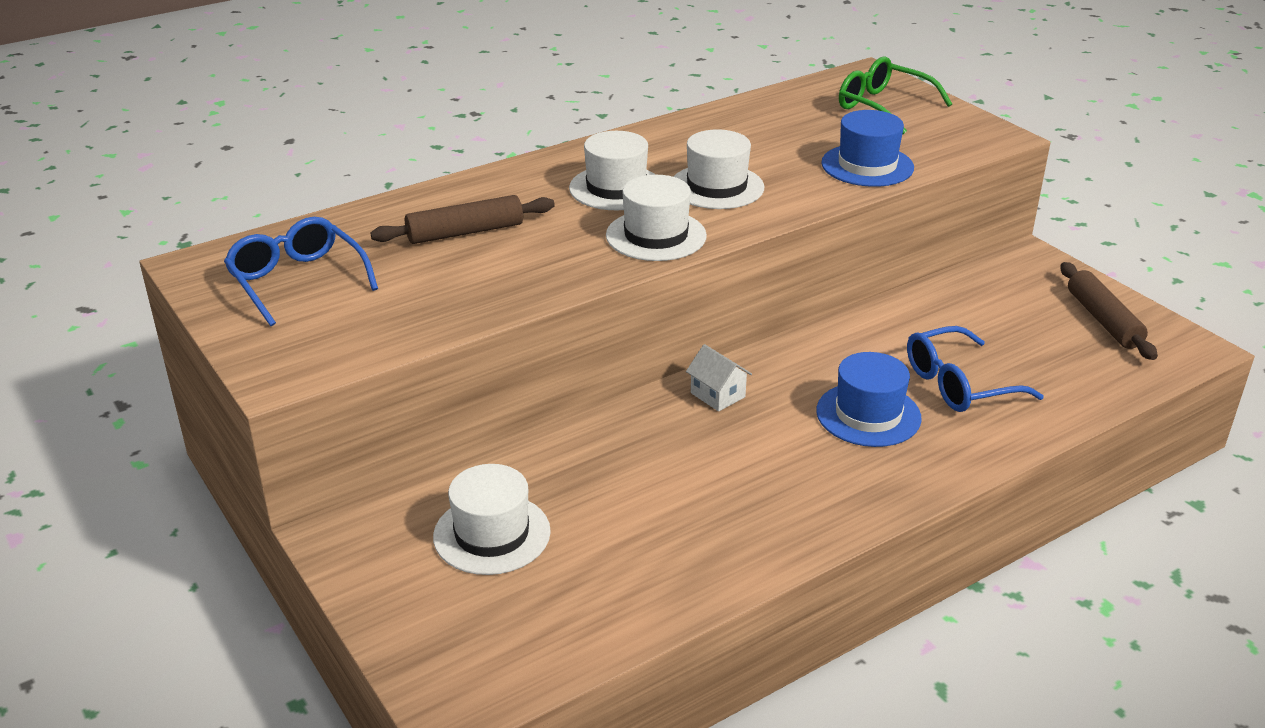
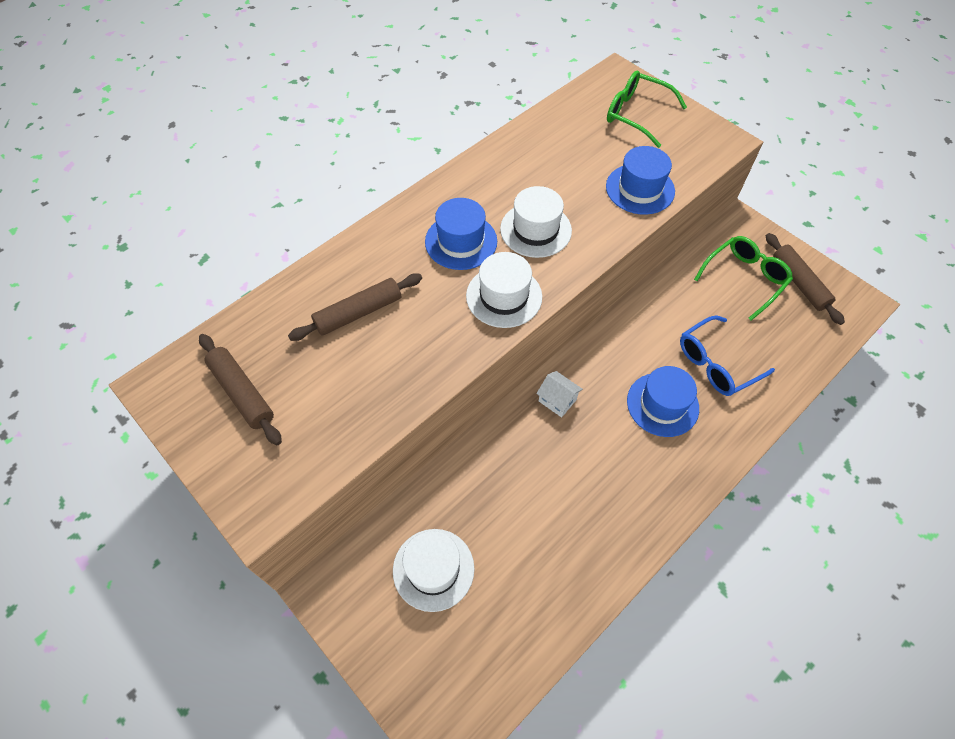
camera: 10 degrees left, 25 degrees up
(297, 281) = (242, 393): blue glasses -> brown rolling pin
(616, 188) = (461, 241): white hat -> blue hat
(1023, 309) = (745, 279): none -> green glasses

